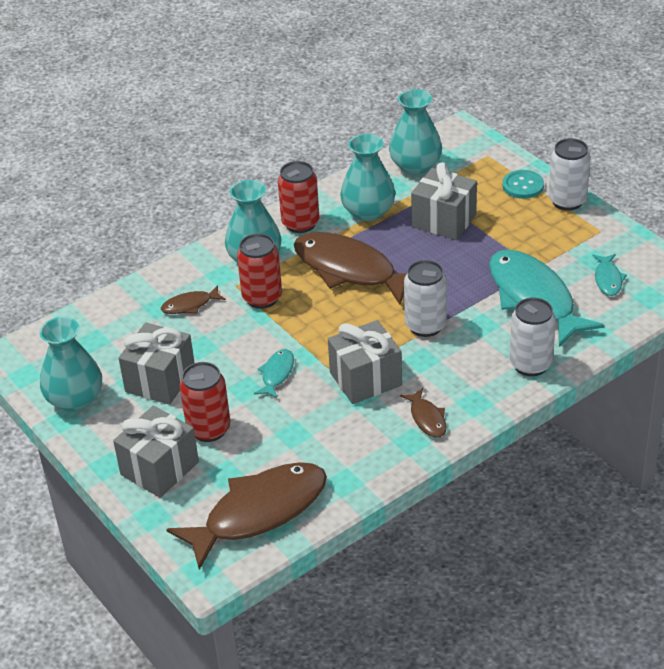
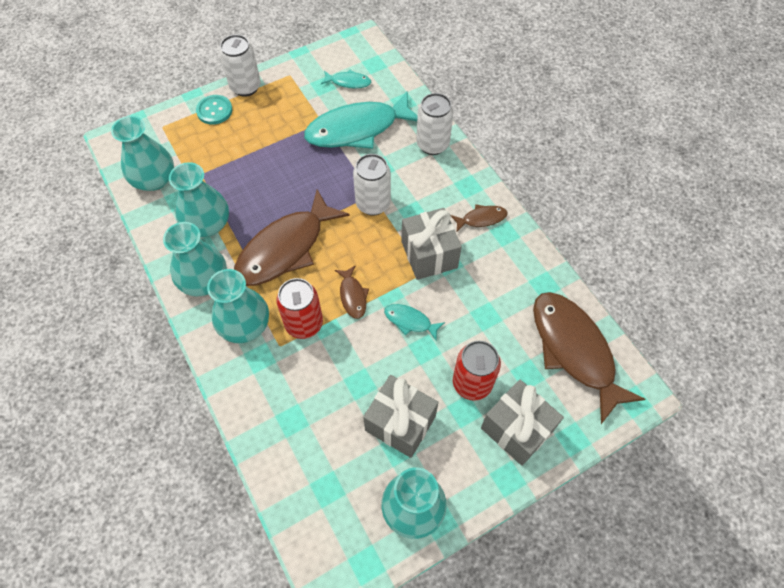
camera: 85 degrees left, 20 degrees up
(190, 305) = (297, 389): brown fish -> brown fish (353, 296)
(300, 223) = (204, 281): red can -> turquoise vase
(444, 220) = (241, 171): grey gift -> none

